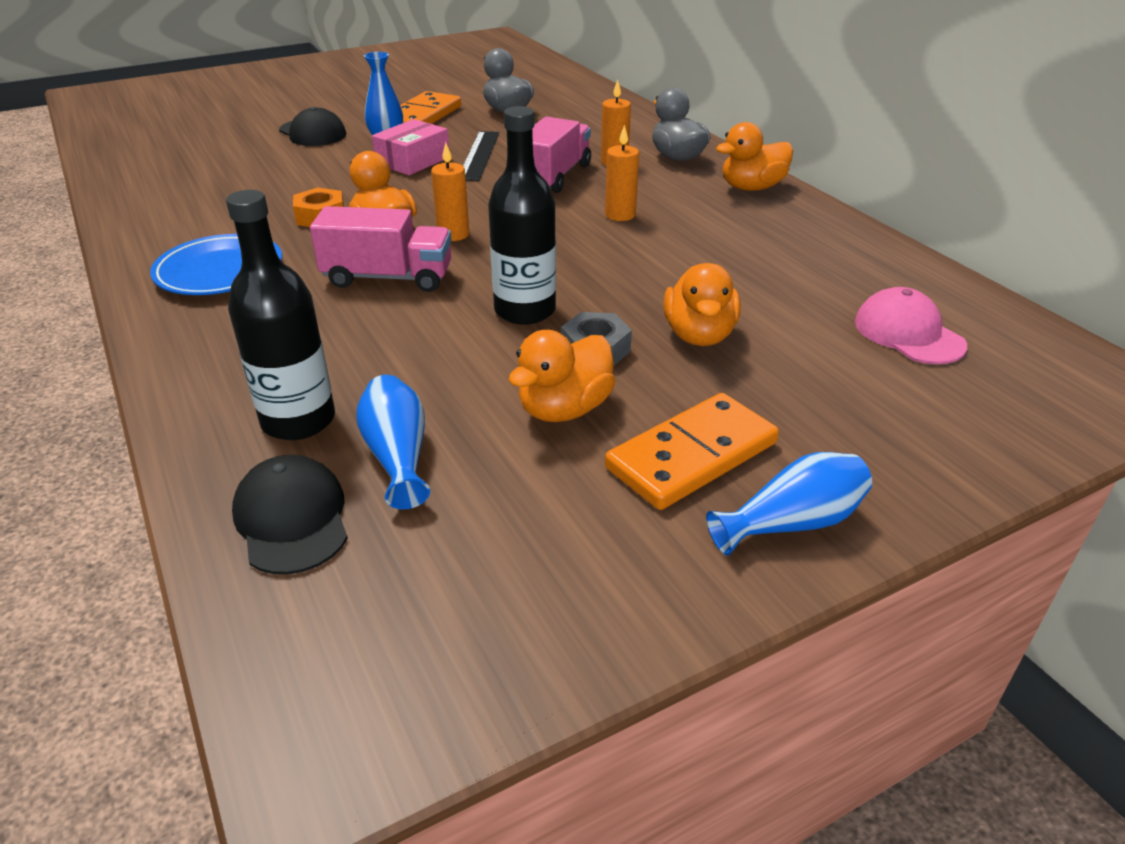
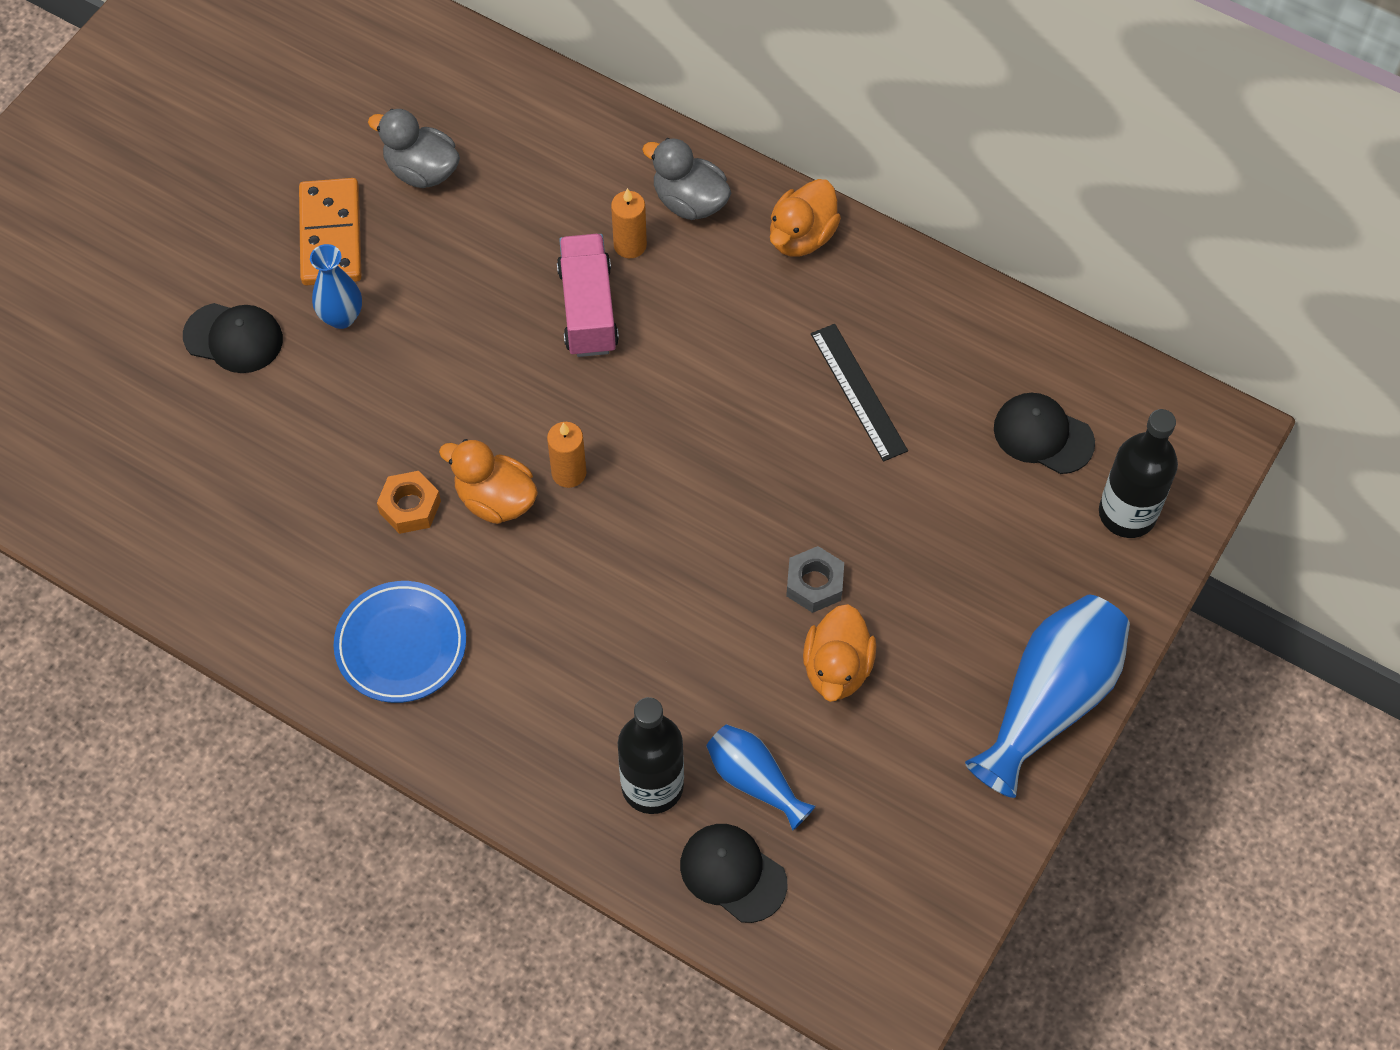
camera: 30 degrees left, 25 degrees up
(388, 277) = (565, 574): pink truck -> none
(413, 161) = (409, 348): pink box -> none
(479, 155) = (473, 299): black ruler -> black ruler (858, 392)
(525, 311) = (722, 561): black bottle -> black bottle (1127, 513)
(620, 215) = (704, 356): orange candle -> none
(692, 456) = (955, 671): orange domino -> none
(699, 335) = (884, 522): orange duck -> none
(792, 523) = (1049, 701): blue vase -> blue vase, size x1.78
(908, 333) = (1043, 435): pink cap -> black cap

